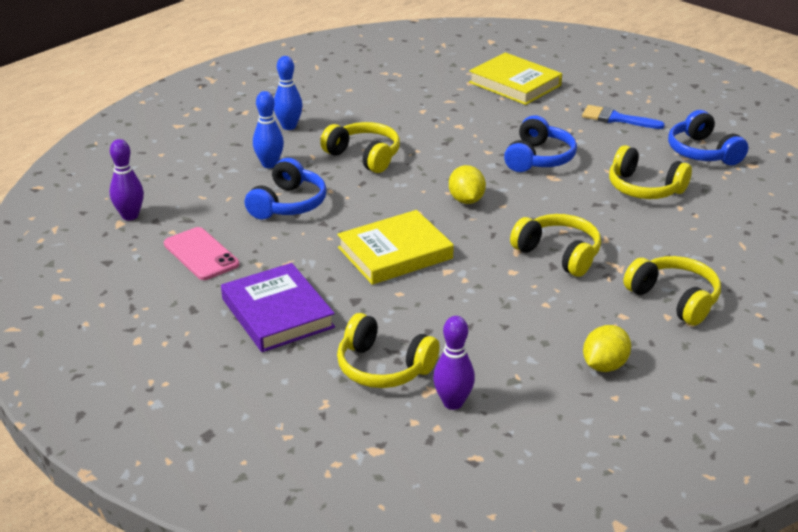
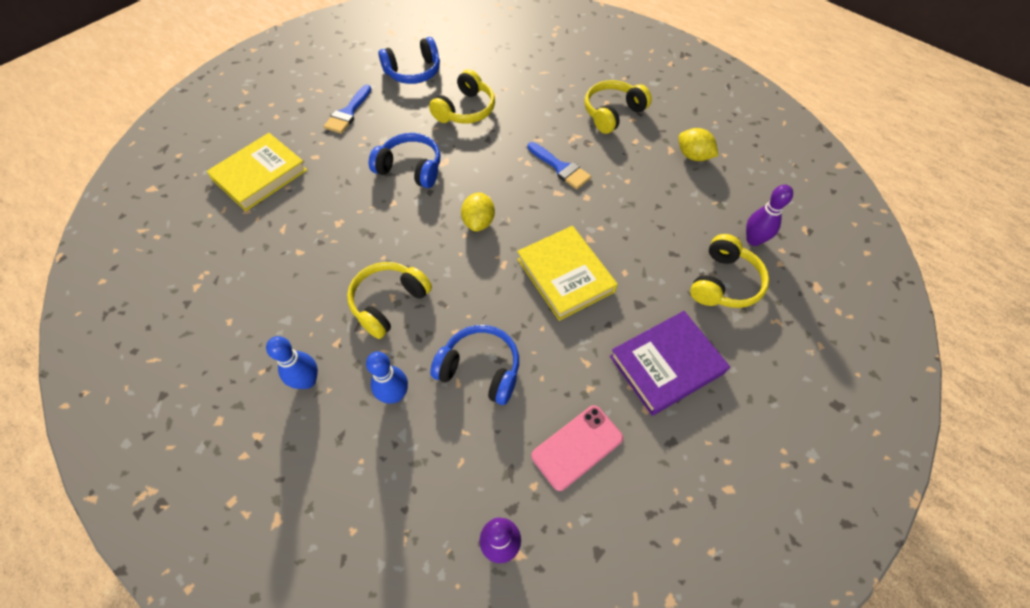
camera: 90 degrees left, 25 degrees up
(466, 200) = (478, 222): yellow lemon -> yellow lemon turned 75 degrees counterclockwise
(558, 254) = (561, 168): yellow headphones -> blue brush

